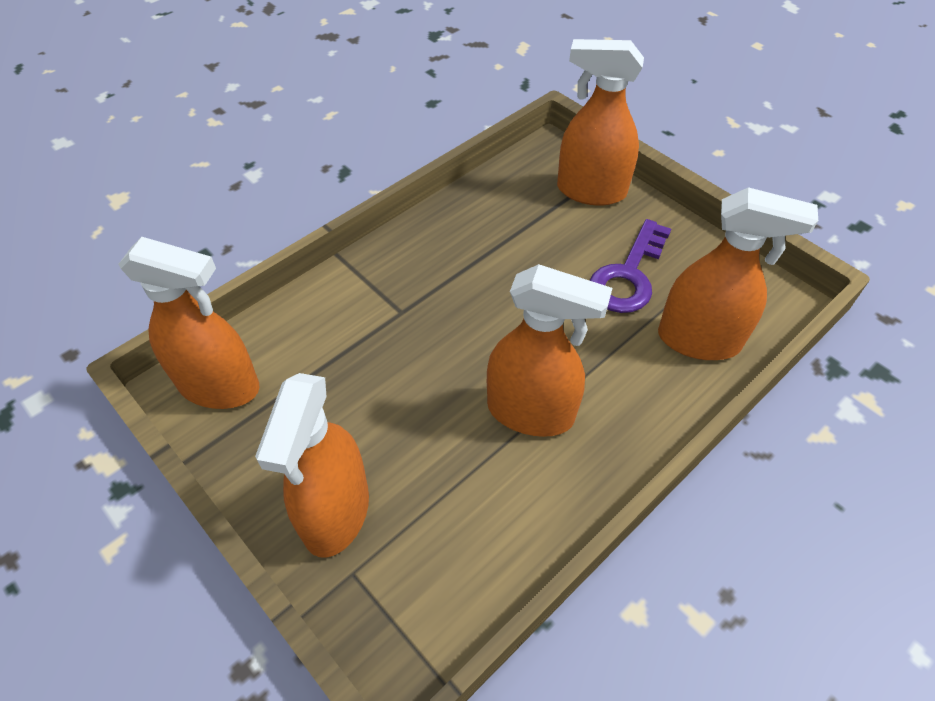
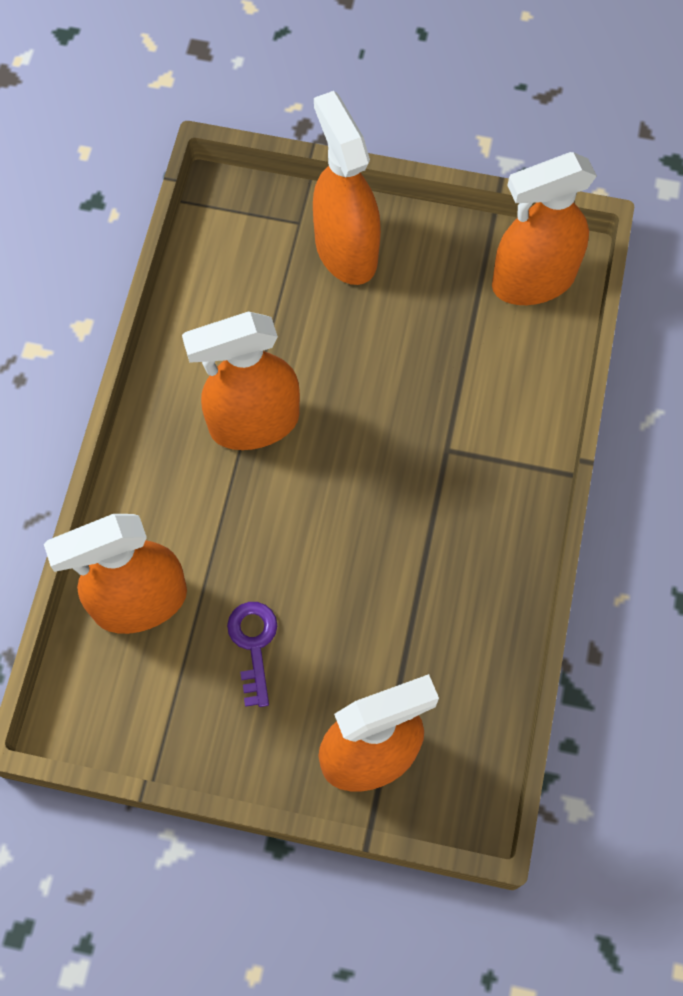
camera: 145 degrees right, 15 degrees up
(628, 275) = (254, 645): purple key -> purple key, size x0.64

